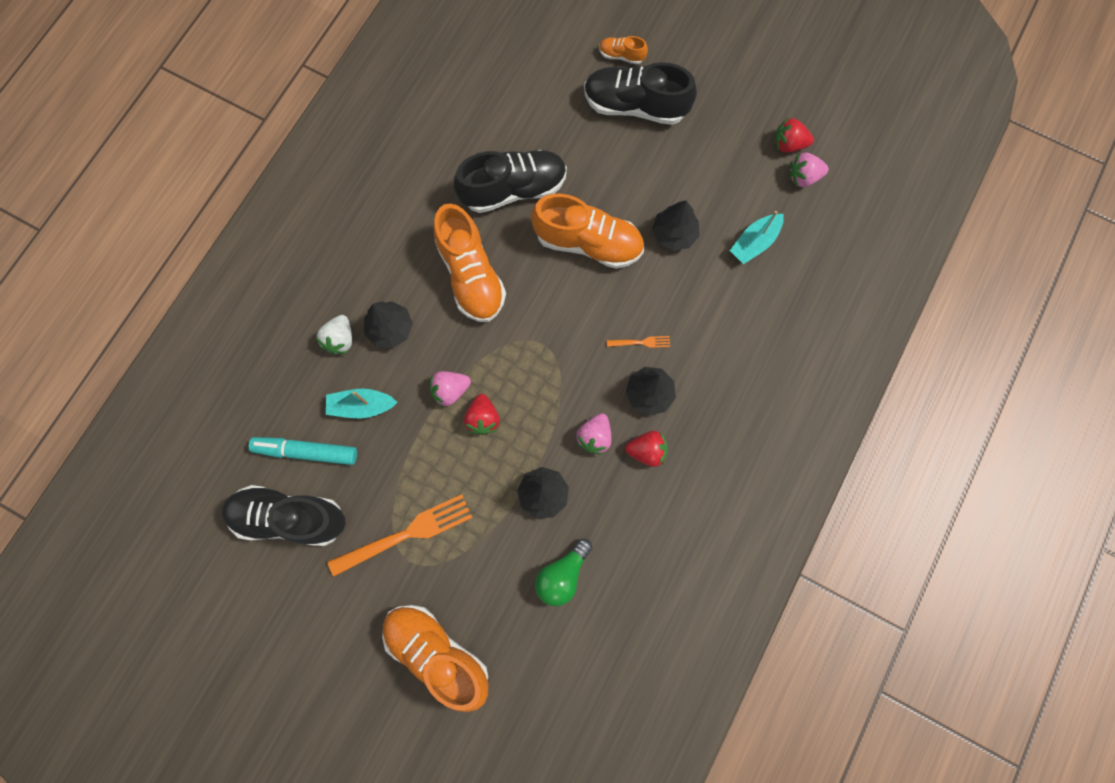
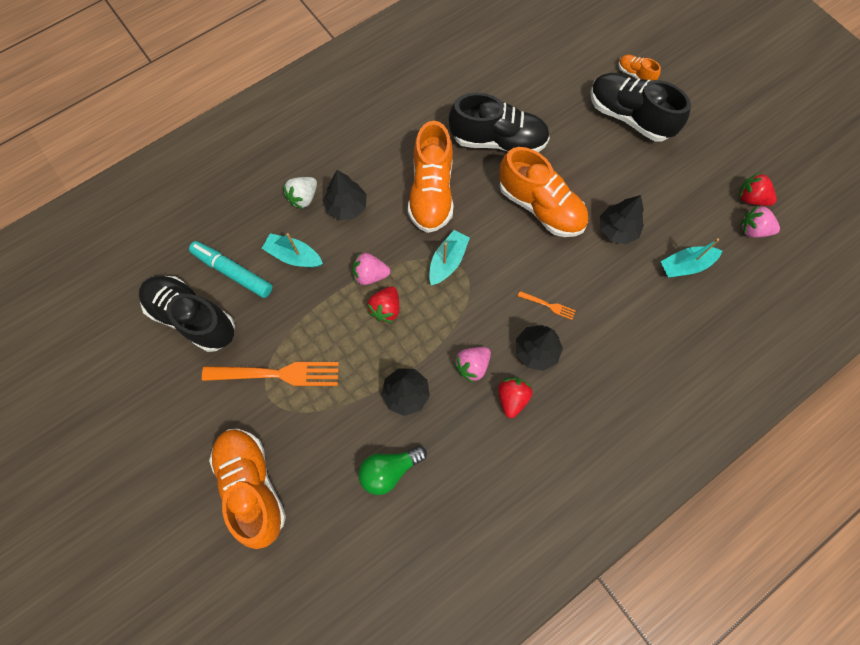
camera: 25 degrees right, 5 degrees down
(521, 342) = (447, 261): none -> turquoise boat
(647, 451) = (512, 398): red strawberry -> red strawberry turned 105 degrees counterclockwise

